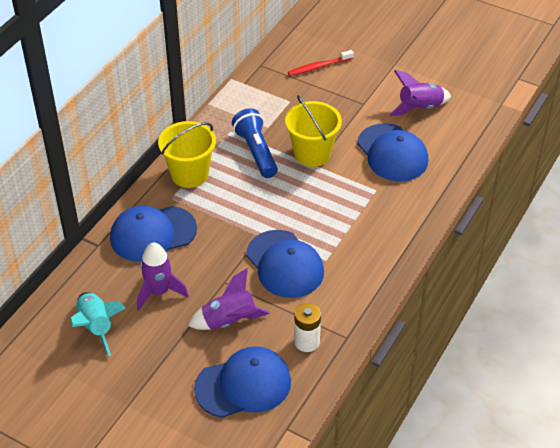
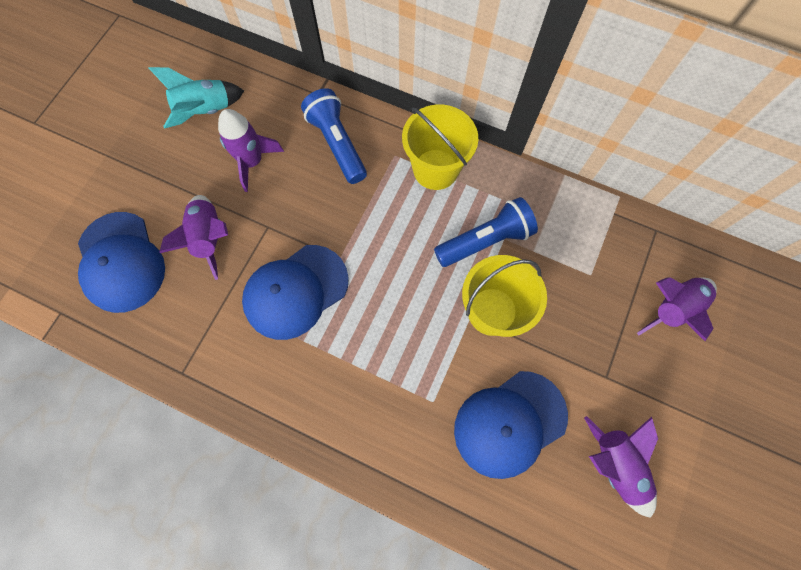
camera: 85 degrees right, 25 degrees up
(152, 234) = (337, 144): blue cap -> blue flashlight
(307, 342) = (177, 326): white battery -> none
(319, 67) = (672, 309): red toothbrush -> purple rocket

